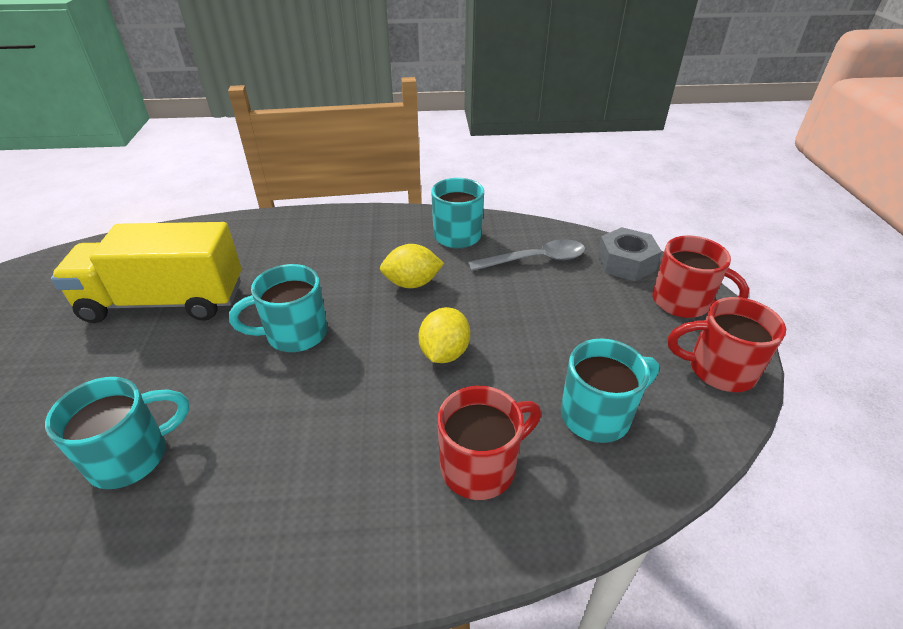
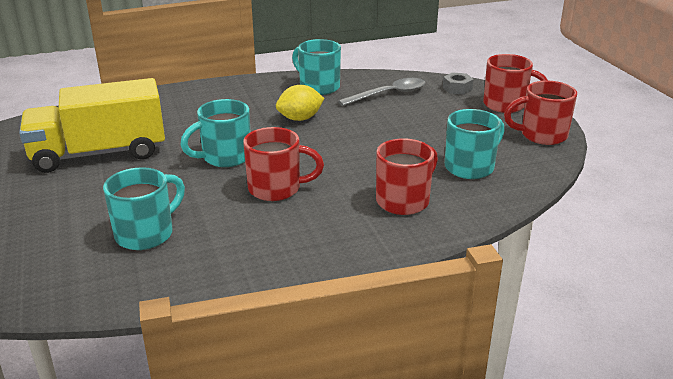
camera: 15 degrees left, 10 degrees down
(327, 405) = (276, 189): none -> red mug
(444, 353) = (347, 152): yellow lemon -> none
(625, 263) = (457, 88): grey nut -> grey nut, size x0.64

